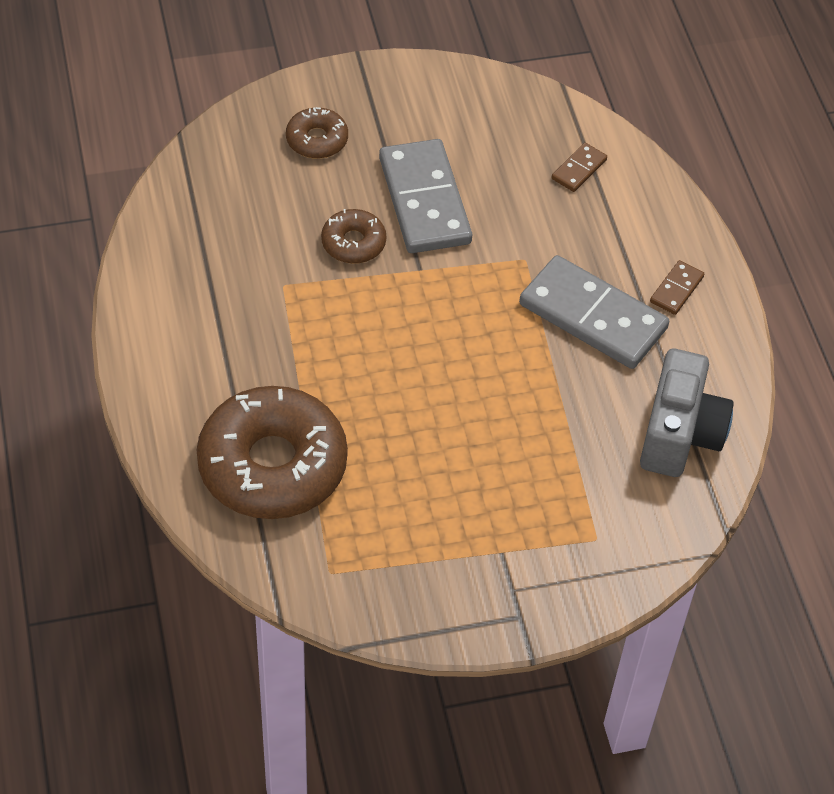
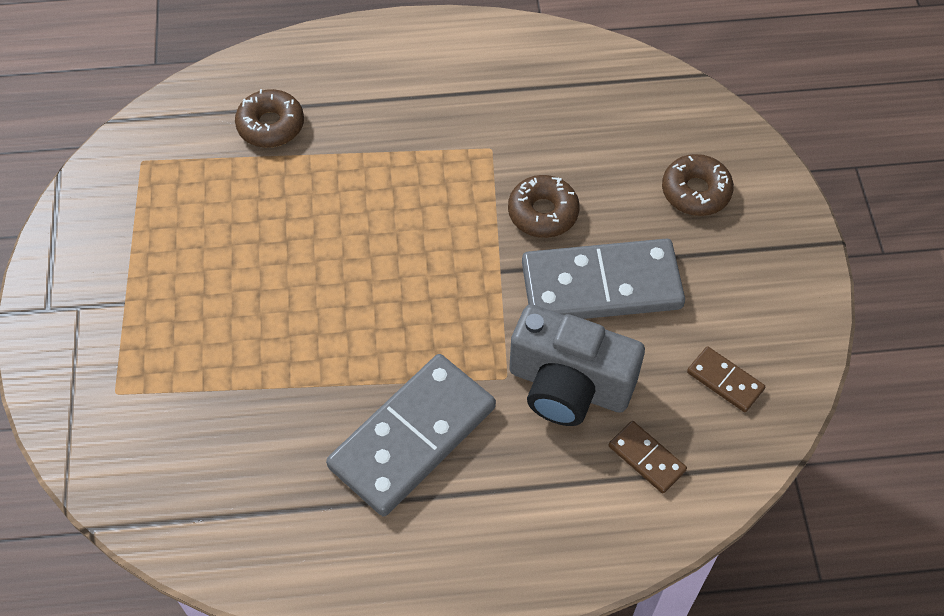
camera: 100 degrees right, 5 degrees up
(272, 465) = (271, 125): brown donut -> brown donut, size x0.47
(676, 289) = (442, 541): brown domino -> brown domino (725, 381)
(679, 434) = (229, 503): grey camera -> grey camera (569, 385)

